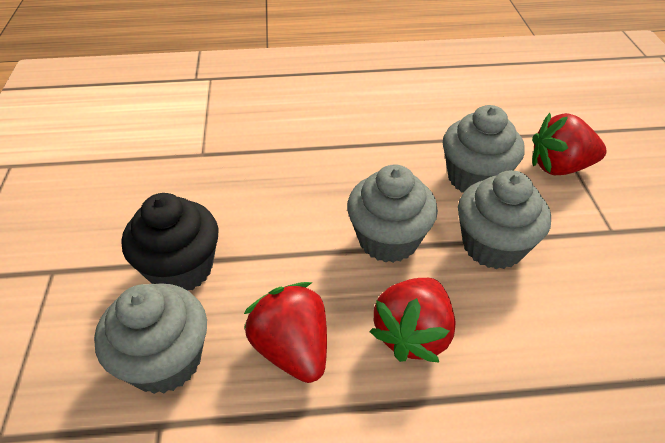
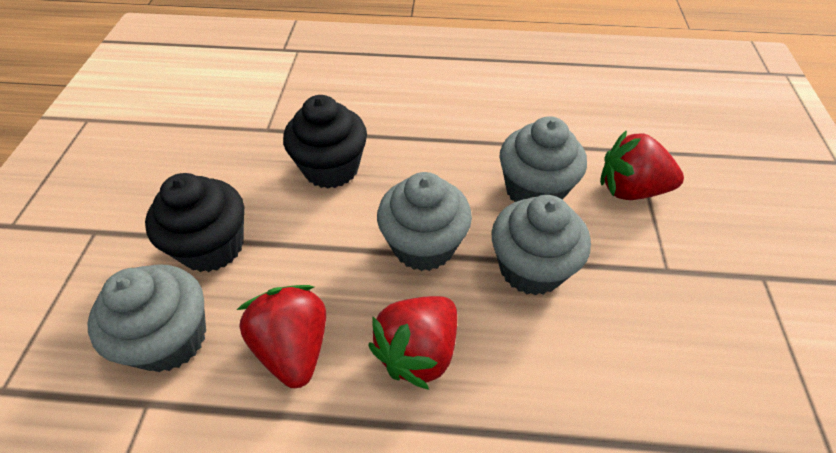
camera: 10 degrees right, 5 degrees up
(278, 182) = (331, 168): none -> black cupcake

